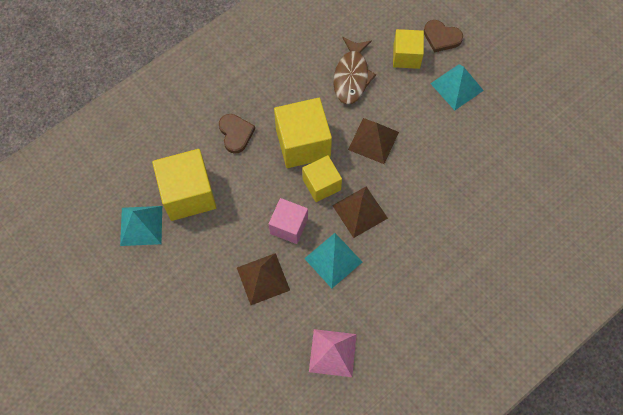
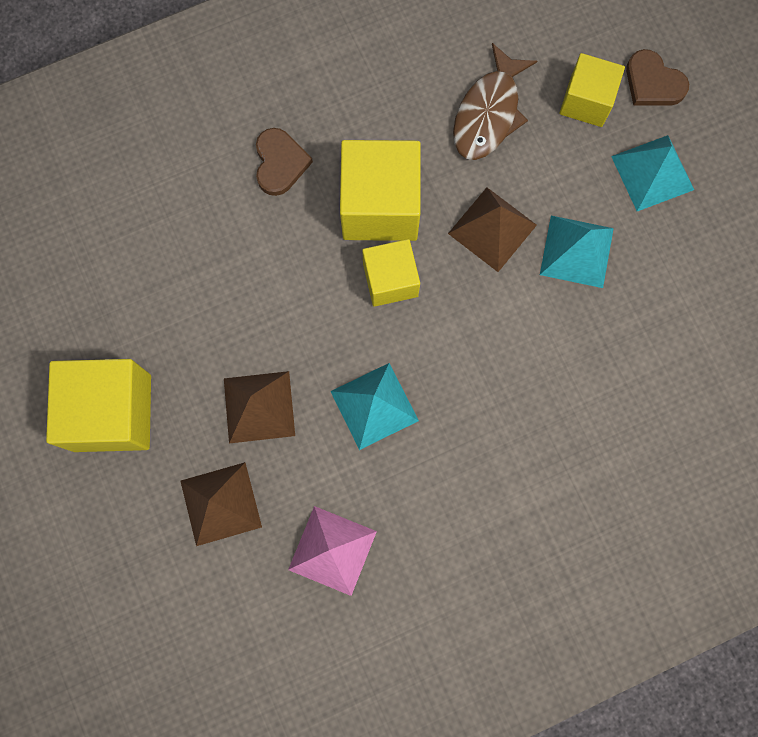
camera: 15 degrees right, 10 degrees up
(141, 225) = (98, 274): turquoise pyramid -> turquoise pyramid (576, 251)
(188, 194) = (181, 243): yellow cube -> yellow cube (112, 412)
(289, 226) = (321, 334): pink cube -> none
(360, 211) = (437, 339): brown pyramid -> brown pyramid (221, 503)

